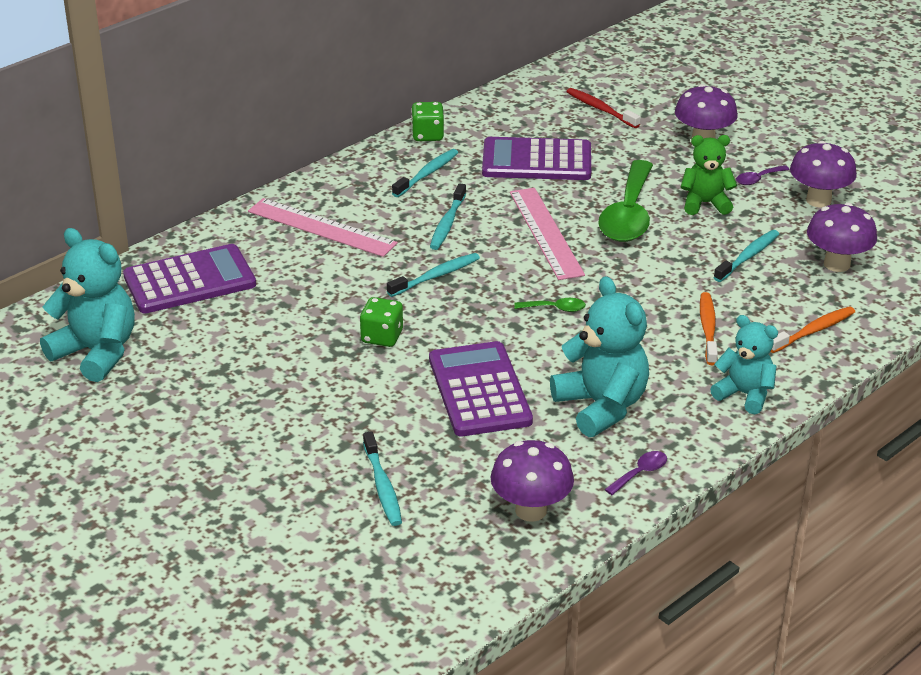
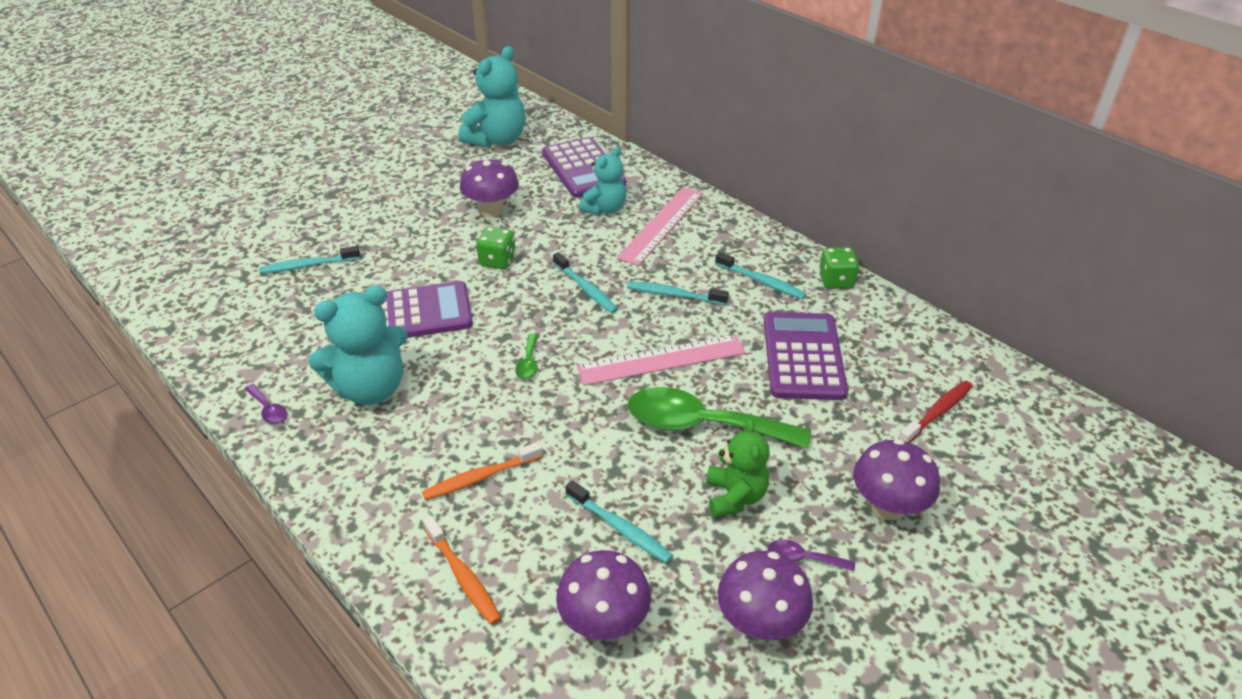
camera: 90 degrees right, 5 degrees up
(530, 510) = (248, 341): purple mushroom -> purple mushroom (492, 211)
(708, 329) = (480, 477): orange toothbrush -> orange toothbrush turned 150 degrees clockwise
(744, 394) = (361, 498): turquoise teddy bear -> turquoise teddy bear (605, 209)
(758, 179) = (803, 558): purple spoon -> purple spoon turned 45 degrees counterclockwise

